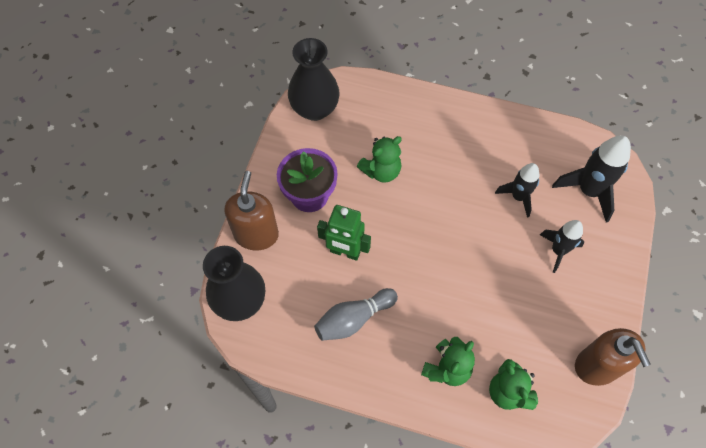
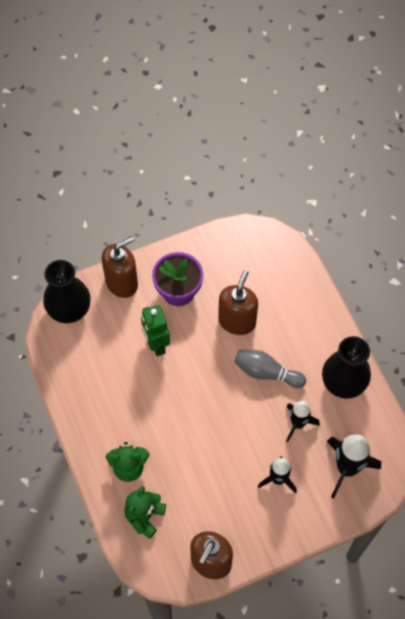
camera: 50 degrees right, 0 degrees up
(315, 109) = (247, 242): black vase -> black vase (343, 383)
(354, 319) = (114, 385): grey bowling pin -> grey bowling pin (266, 372)
(381, 171) = (237, 321): green teddy bear -> brown soap dispenser

